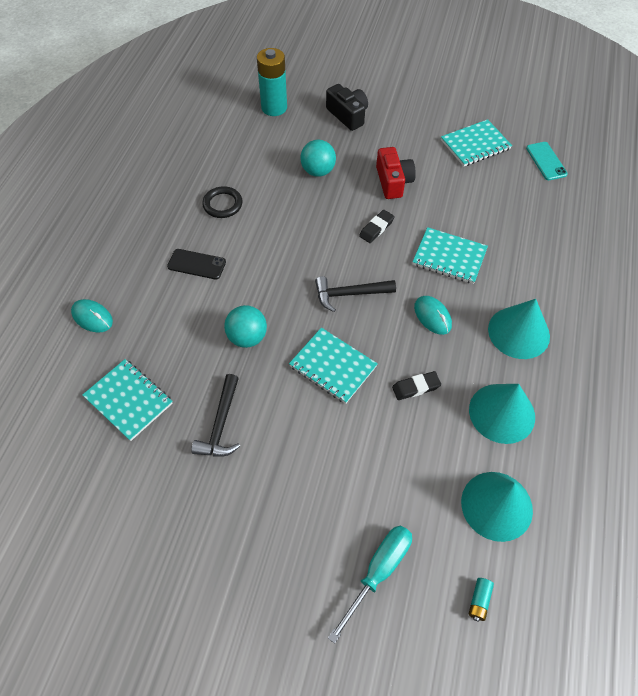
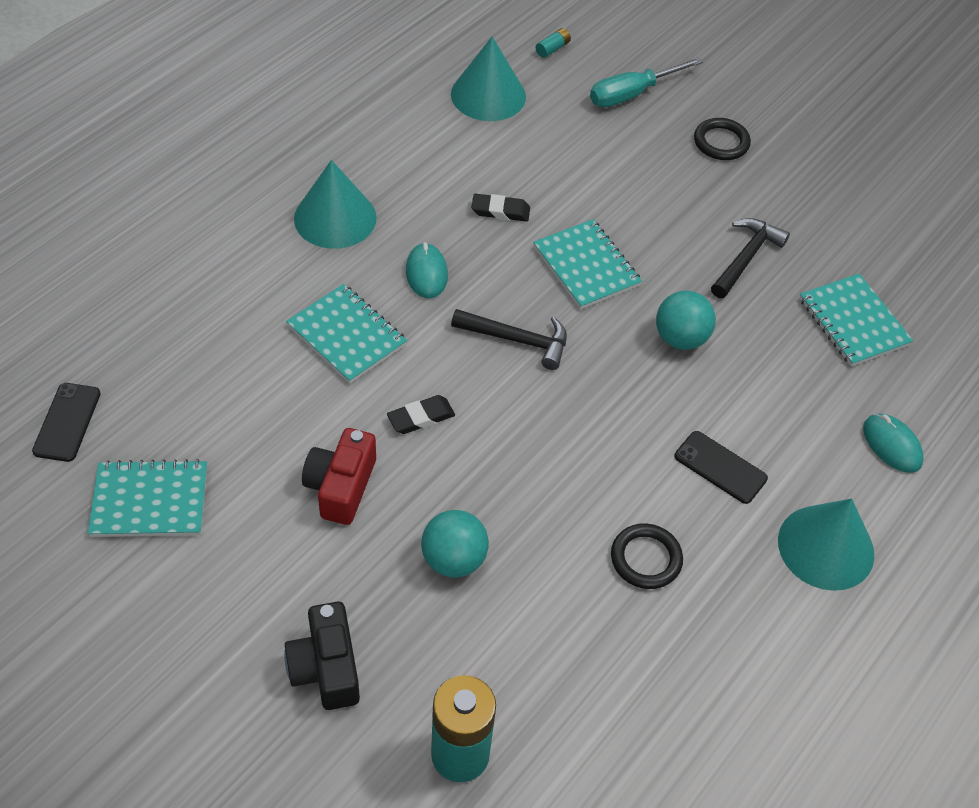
camera: 160 degrees left, 5 degrees down
(277, 545) = (721, 142): none -> black ring
(502, 413) = (422, 156): turquoise cone -> turquoise cone (826, 547)
(546, 161) = (67, 422): turquoise phone -> black phone

